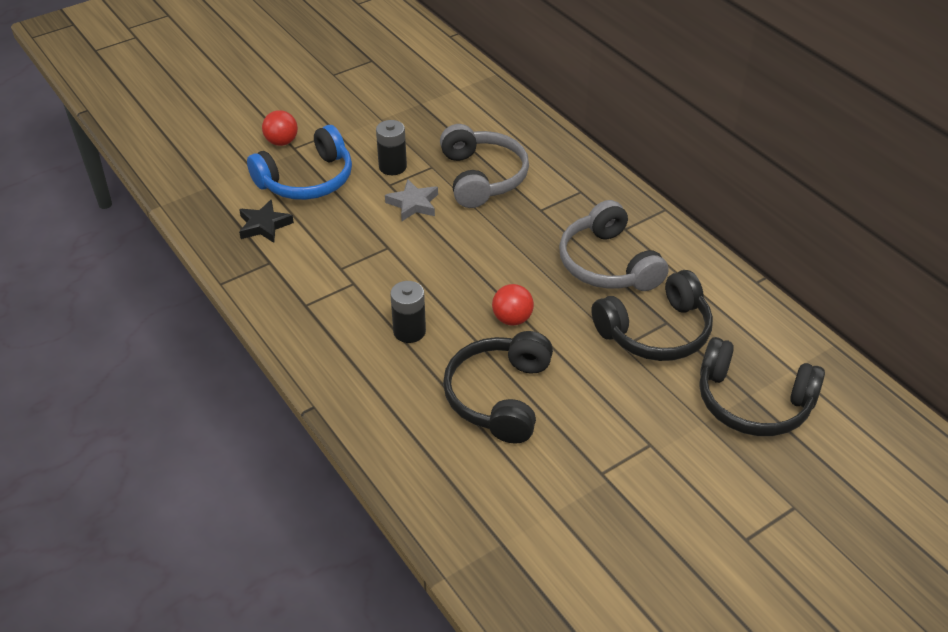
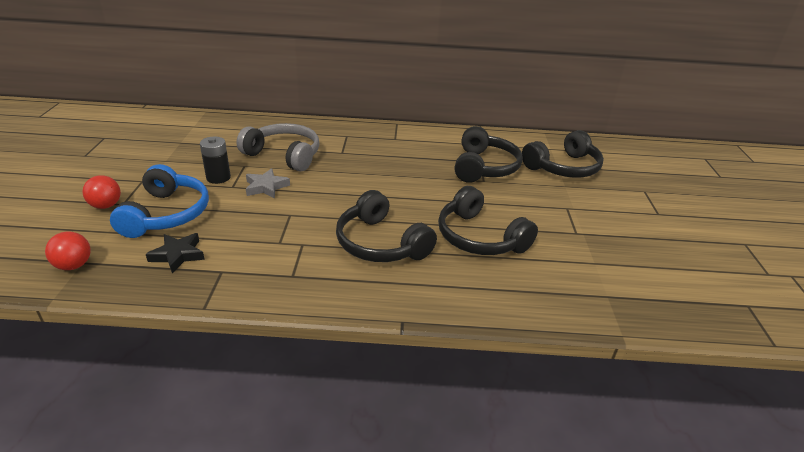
camera: 55 degrees left, 10 degrees down
(409, 331) = (380, 243): black battery -> black headphones
(512, 319) = (419, 202): red ball -> red ball (74, 265)
(608, 264) = (415, 155): grey headphones -> none

